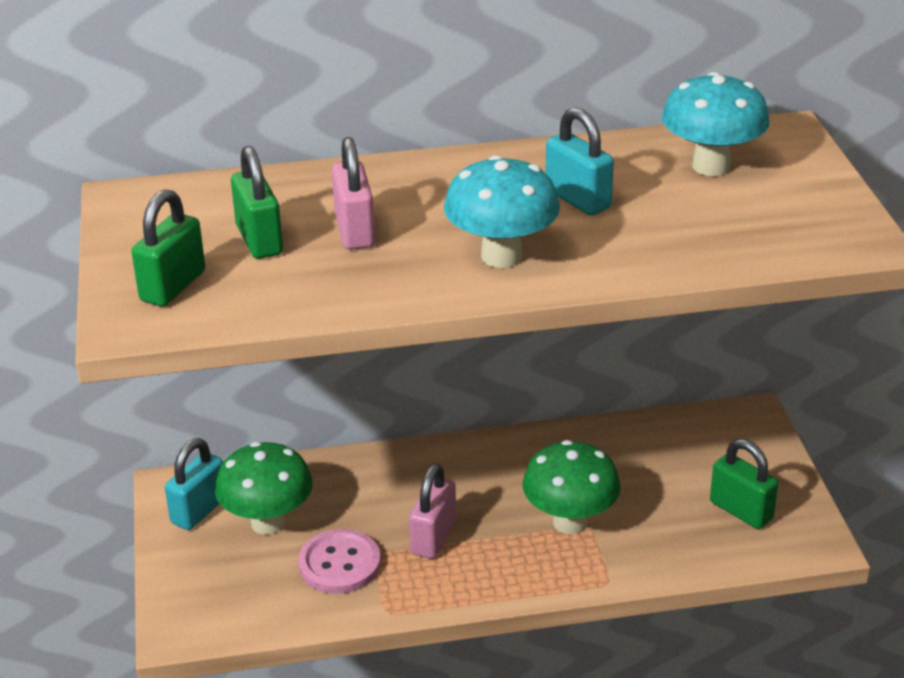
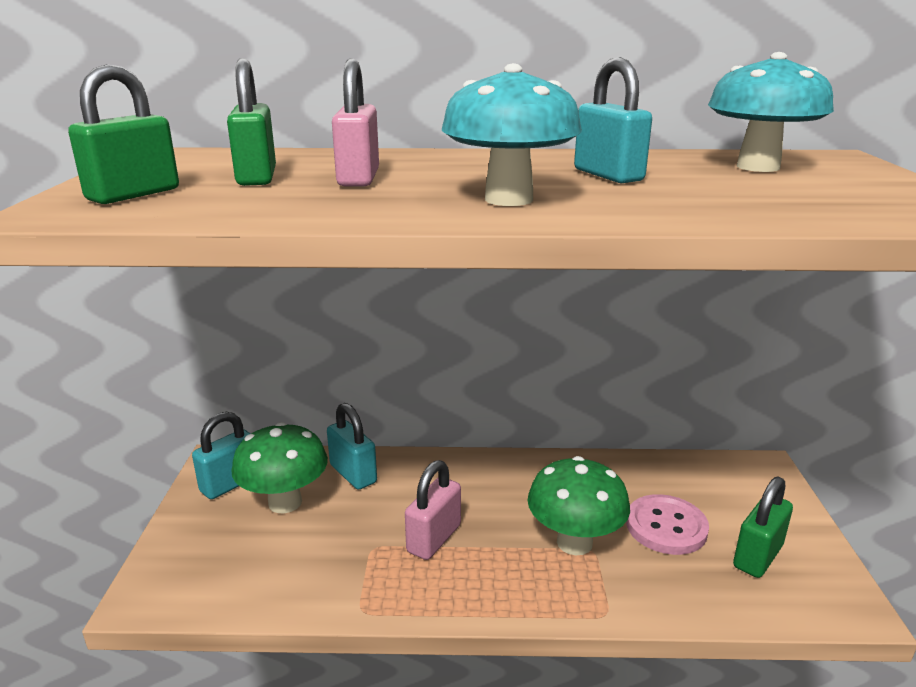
camera: 10 degrees right, 10 degrees down
(326, 481) = (353, 474): none -> turquoise padlock
(339, 564) = (334, 551): pink button -> pink button (666, 526)
(741, 510) = (758, 556): green padlock -> green padlock turned 75 degrees clockwise

